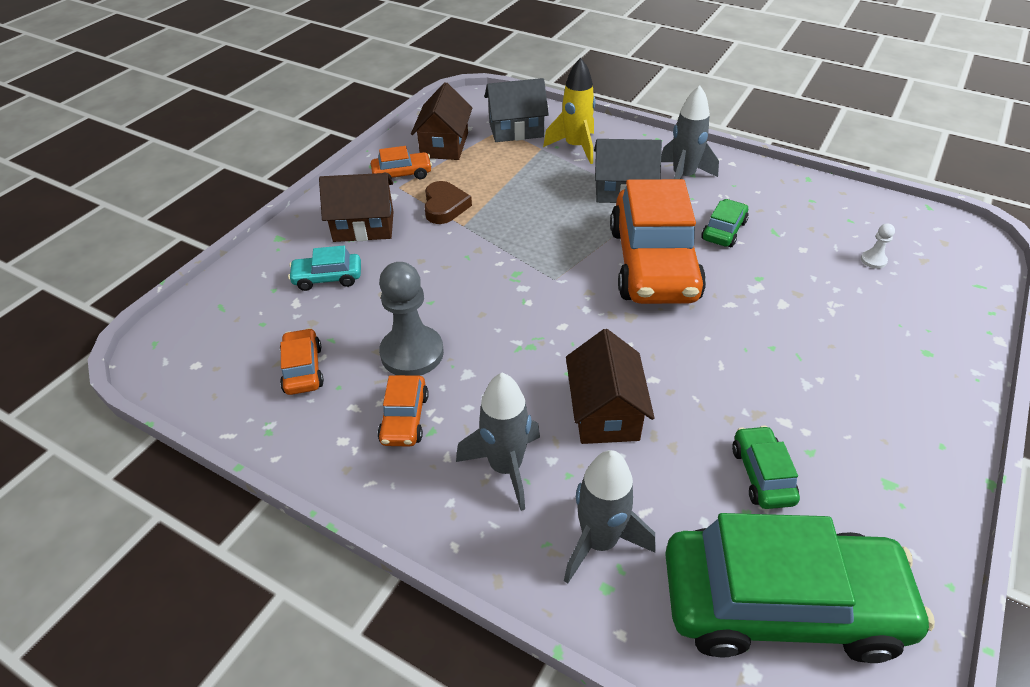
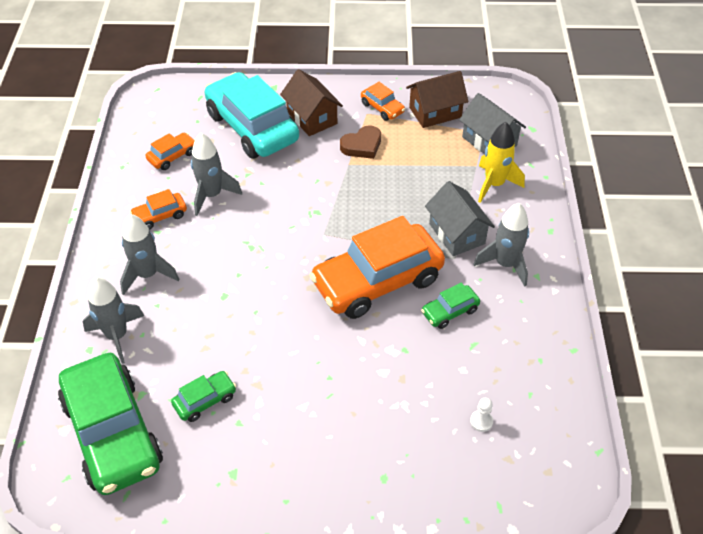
camera: 60 degrees right, 5 degrees up
(327, 278) = (252, 127): turquoise car -> turquoise car, size x2.28
(412, 353) = (212, 195): grey pawn -> grey rocket
(605, 412) = (214, 305): brown house -> none
(723, 231) = (449, 311): green car -> green car turned 150 degrees clockwise

